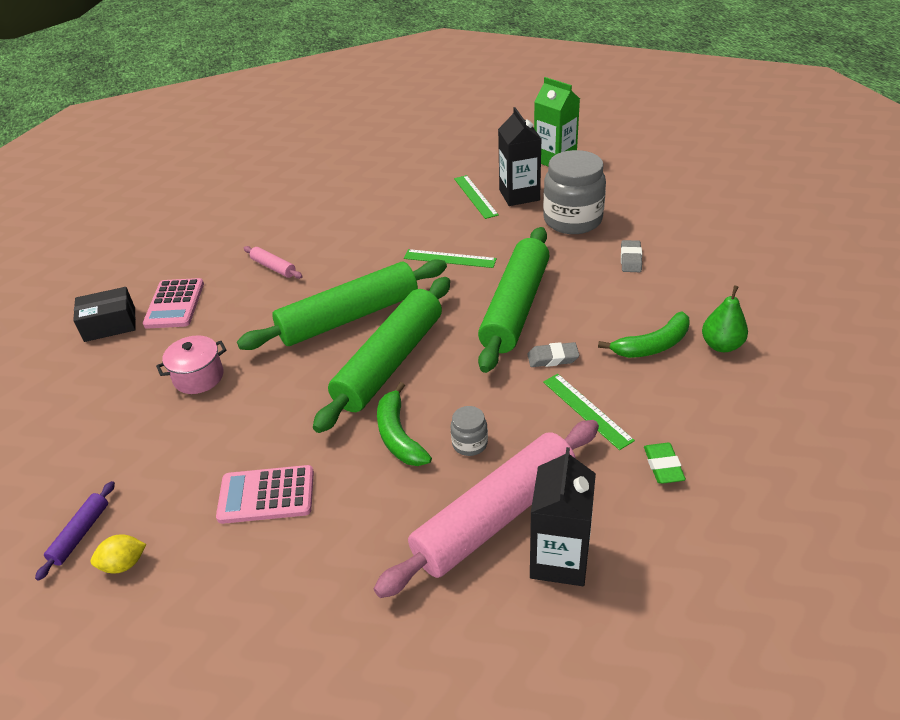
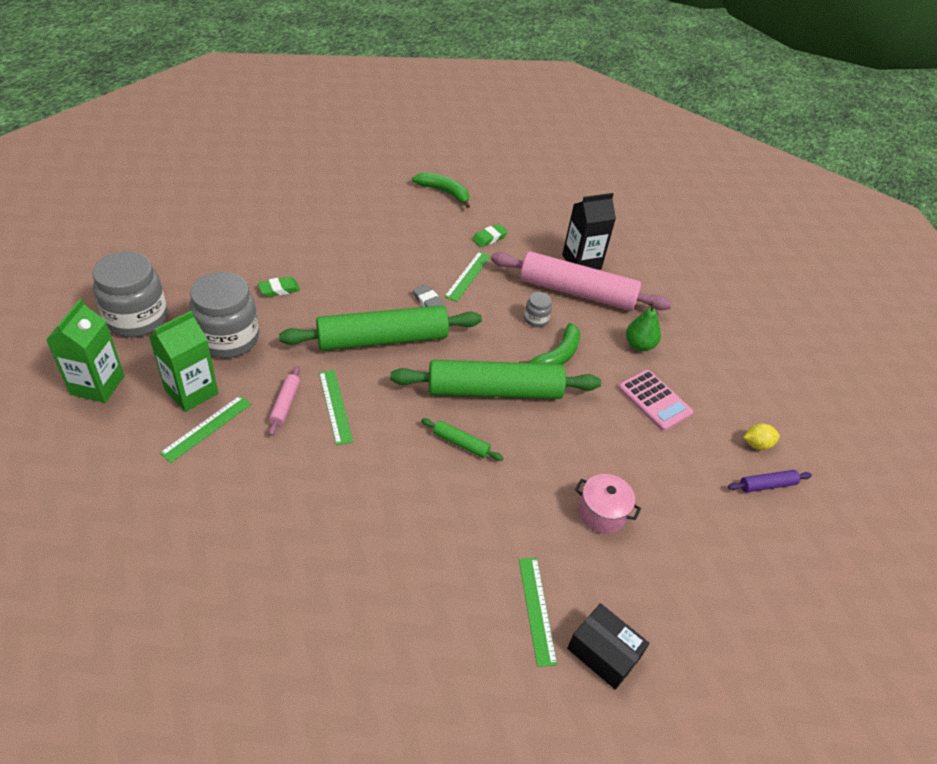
camera: 130 degrees left, 5 degrees up
(124, 564) = (756, 444): yellow lemon -> yellow lemon turned 45 degrees counterclockwise
(174, 304) = (536, 610): pink calculator -> green ruler
(273, 267) = (426, 551): pink rolling pin -> pink rolling pin (285, 404)
(349, 317) = (461, 443): green rolling pin -> green rolling pin, size x0.41
(519, 195) = (191, 392): black carton -> green carton
(626, 181) = (137, 319): none -> grey jar
(630, 259) = (279, 289): grey eraser -> green eraser
(653, 345) = (384, 259): green banana -> green banana (444, 192)
(721, 345) = (365, 230): green pear -> green pear (639, 345)

